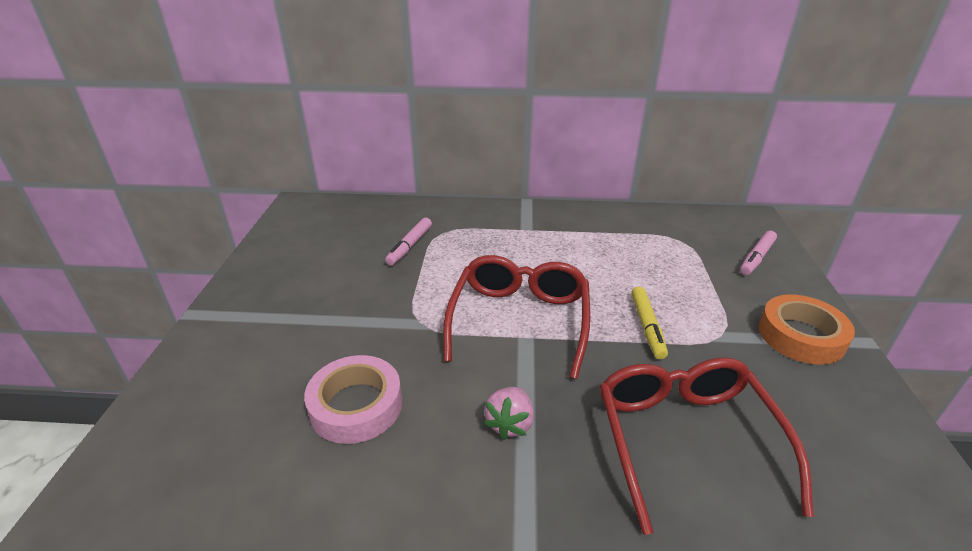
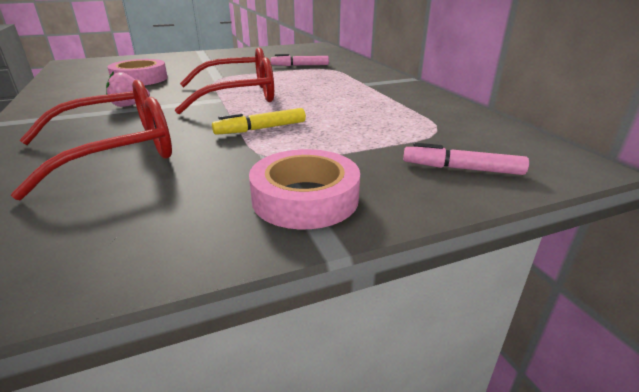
camera: 65 degrees right, 5 degrees down
(801, 336) = (305, 198): orange tape -> pink tape

